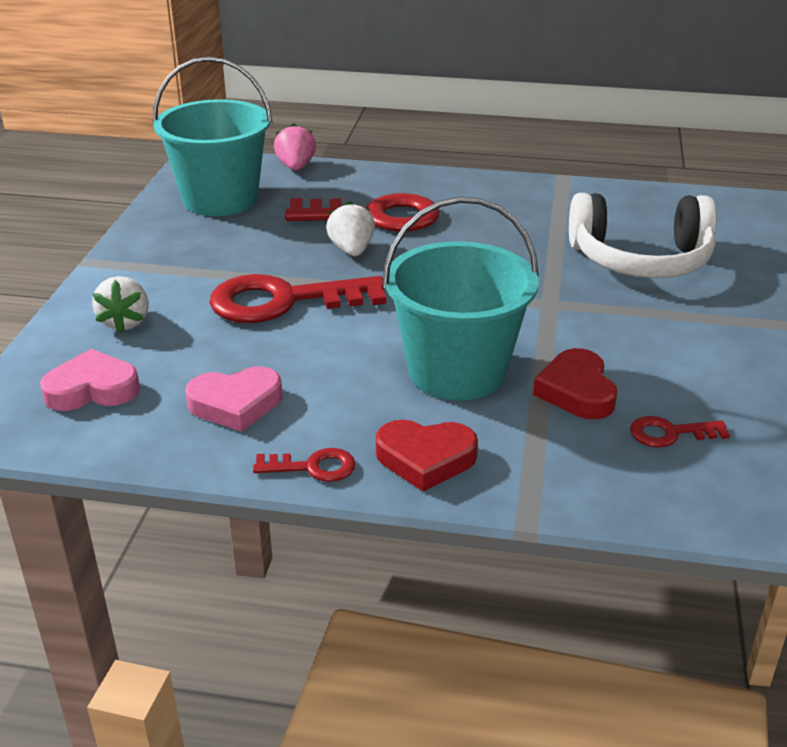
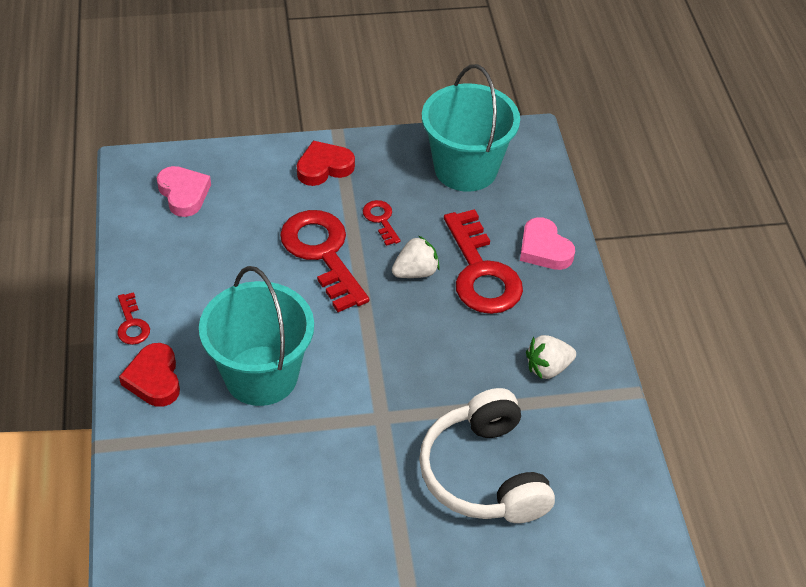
camera: 70 degrees right, 15 degrees up
(125, 322) = (264, 180): white strawberry -> white strawberry (548, 368)
(236, 404) = (187, 267): pink heart -> pink heart (544, 249)
(296, 167) = (549, 196): pink strawberry -> none
(576, 391) = (257, 452): red heart -> red heart (324, 167)
(670, 433) = (219, 517): red key -> red key (381, 220)

